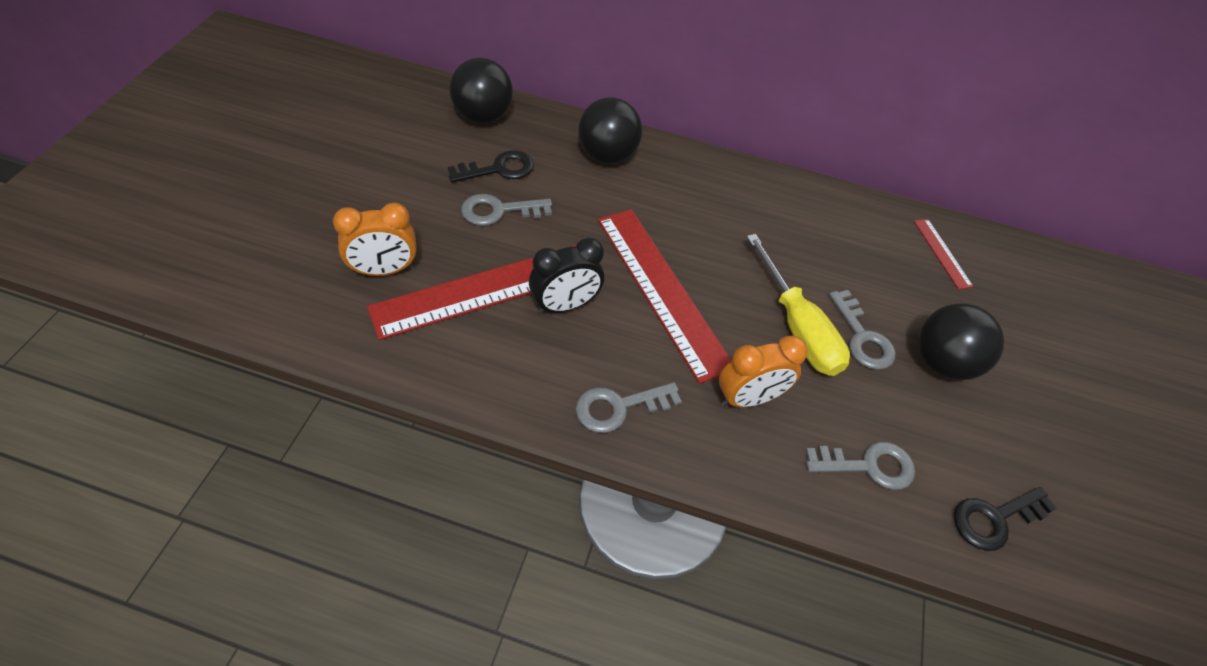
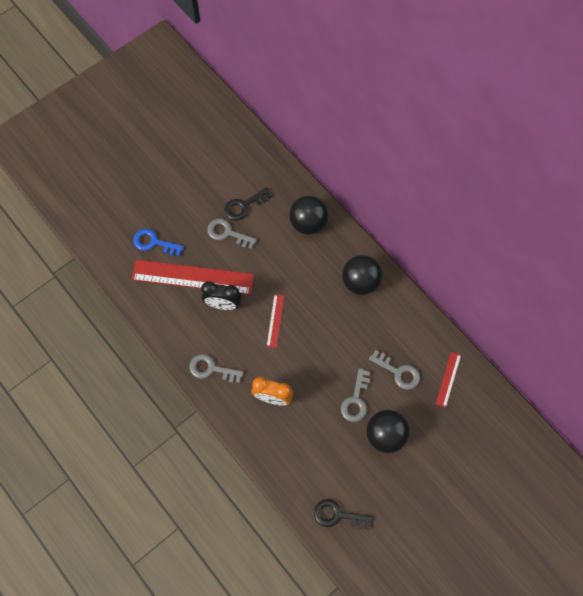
camera: 40 degrees right, 15 degrees up
(384, 270) = (154, 243): orange clock -> blue key
(482, 116) = (258, 164): black ball -> black ball (360, 282)
(498, 169) = (244, 206): black key -> black key turned 135 degrees clockwise
(661, 290) = (275, 320): red ruler -> red ruler, size x0.45
(797, 327) = (327, 376): yellow screwdriver -> none
(868, 465) = (301, 459): grey key -> grey key (398, 372)

